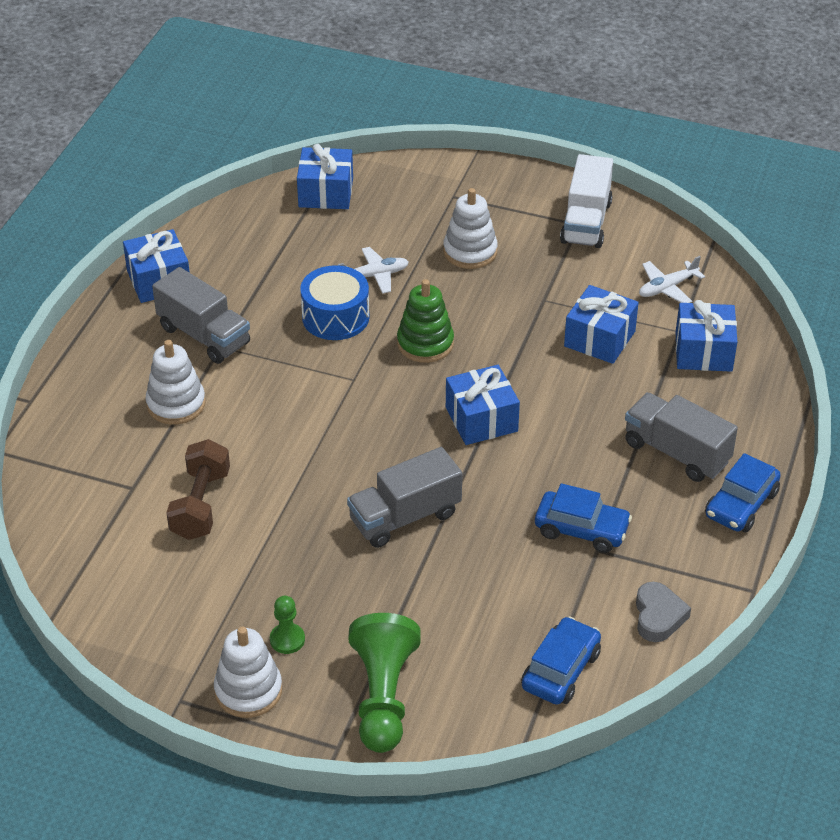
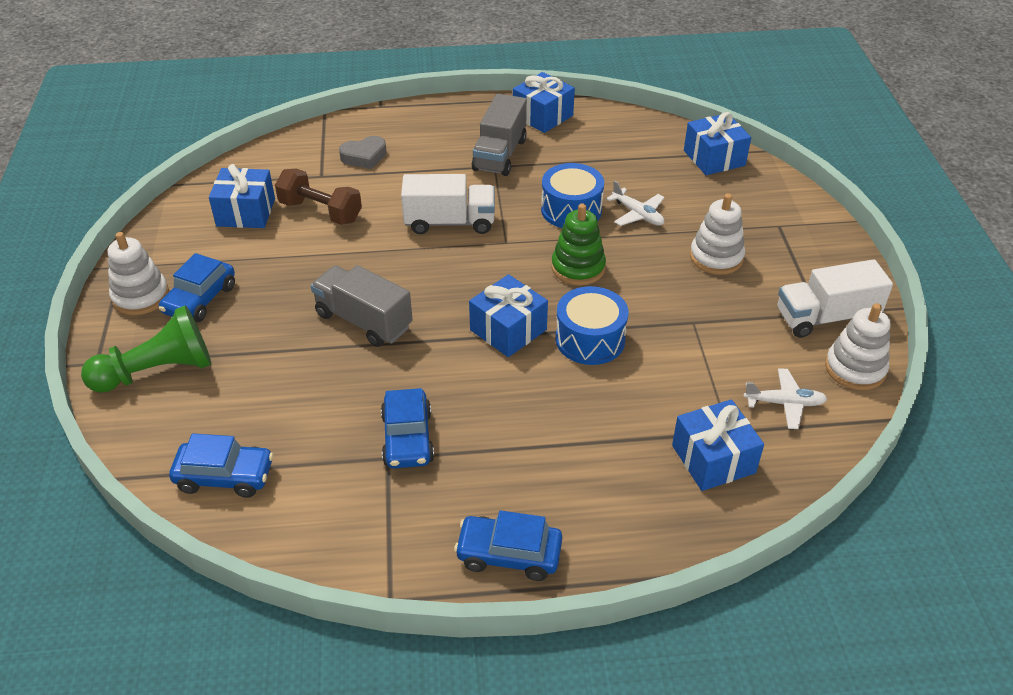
camera: 65 degrees right, 0 degrees up
(176, 404) = (418, 166): white stacking toy -> white stacking toy (855, 369)
(200, 505) = (320, 211): brown dumbbell -> brown dumbbell turned 45 degrees clockwise
(287, 639) = (200, 299): green pawn -> blue car
(293, 409) = (450, 222): none -> white truck
(526, 371) = (590, 339): none -> blue drum
(599, 339) = (670, 375): blue gift -> blue gift (246, 212)
(658, 616) = (320, 529): grey heart -> grey heart (364, 156)
(667, 288) = (784, 403): white plane -> white plane turned 150 degrees clockwise
(676, 452) = (552, 479): grey truck -> none

